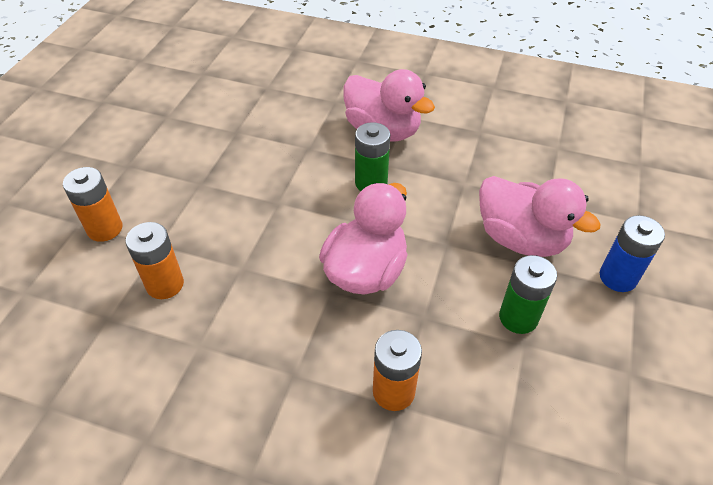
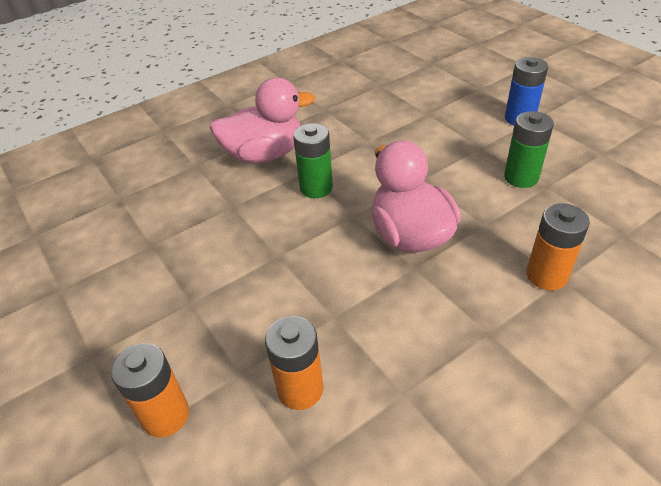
camera: 50 degrees left, 5 degrees down
(521, 239) = (449, 141): pink duck -> none

